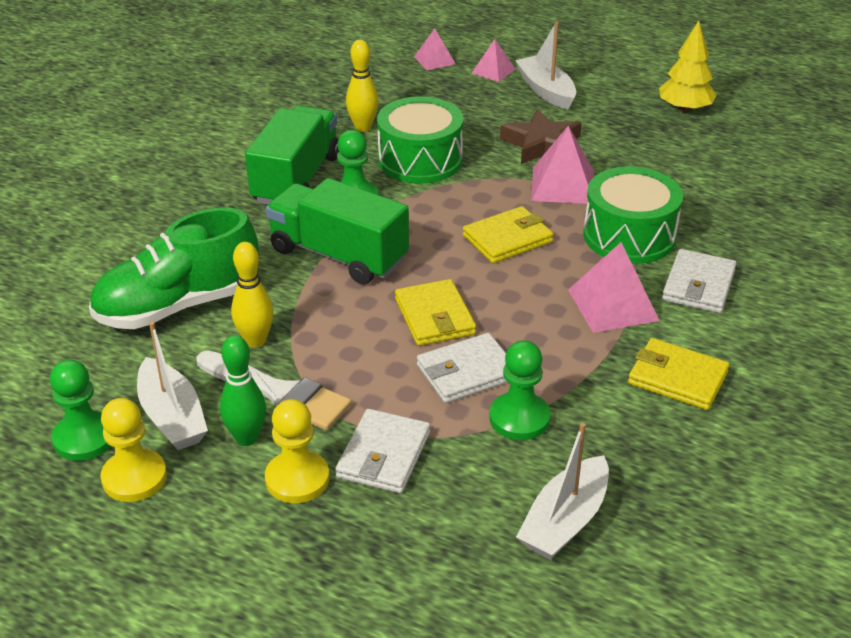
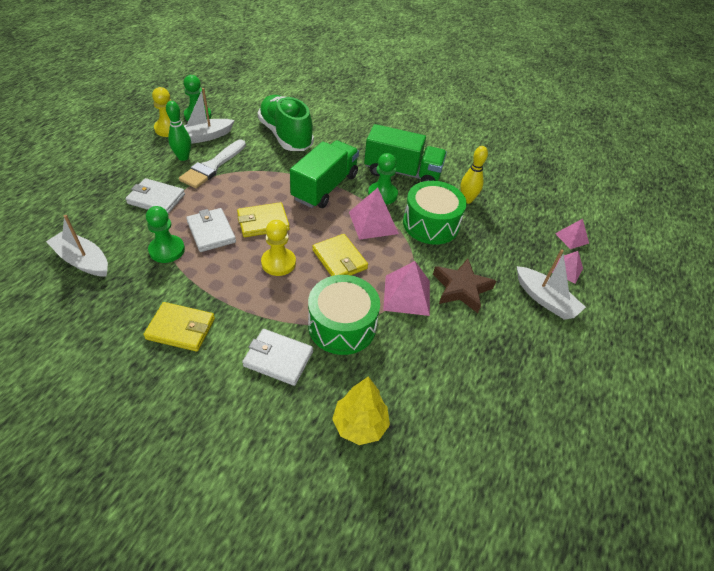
camera: 85 degrees right, 10 degrees up
(255, 341) = (254, 159): yellow bowling pin -> none
(297, 479) = (150, 172): yellow pawn -> yellow pawn (278, 263)
(546, 91) = (545, 299): white boat -> white boat turned 75 degrees clockwise
(612, 305) = (262, 305): pink pyramid -> pink pyramid (373, 222)
(677, 378) = (181, 328): yellow wallet -> yellow wallet turned 75 degrees clockwise
(684, 109) = (541, 396): yellow tree -> yellow tree (360, 425)

